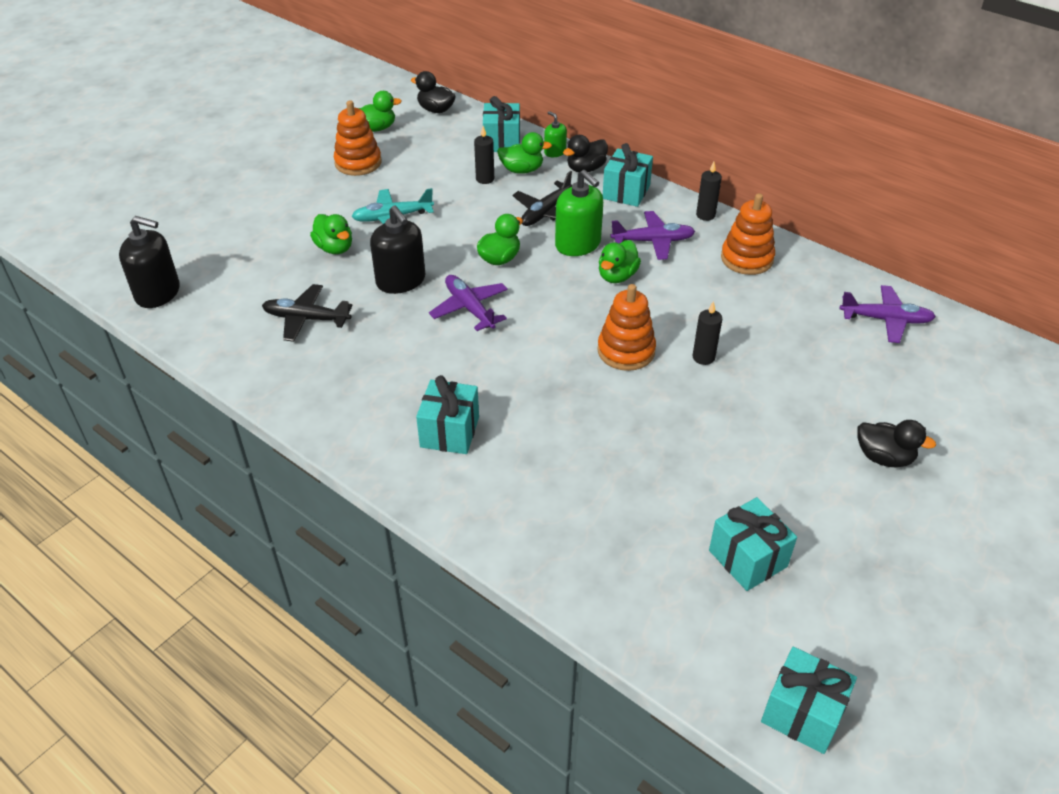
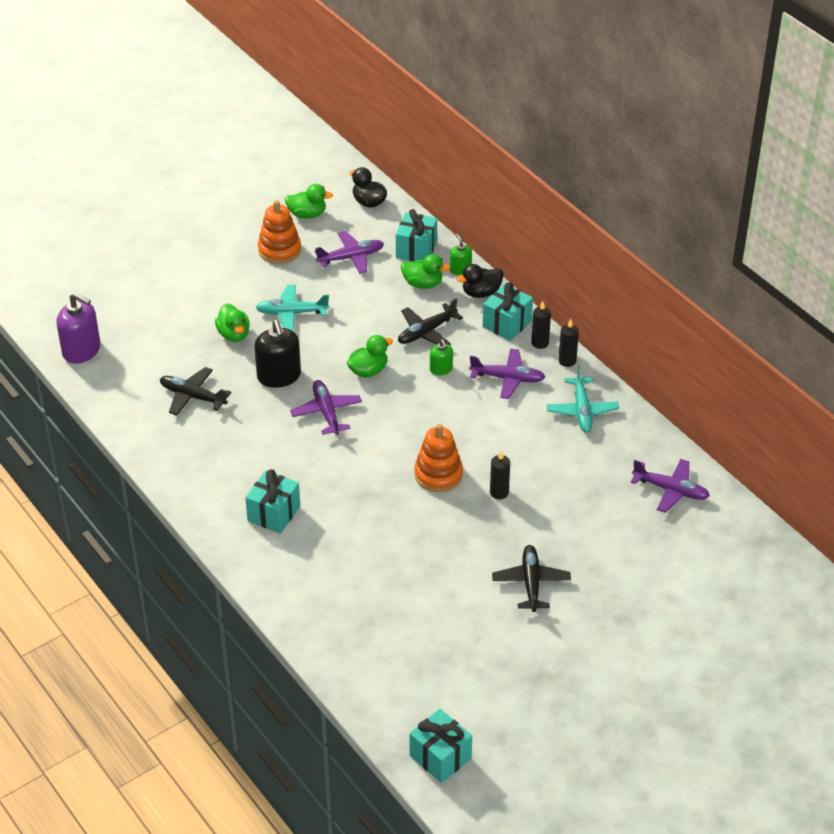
camera: 15 degrees right, 0 degrees up
(158, 293) = (81, 350): black soap dispenser -> purple soap dispenser
(437, 158) = (351, 257): none -> purple plane
(485, 179) = (386, 287): black candle -> black candle (540, 343)
(578, 244) = (441, 369): green soap dispenser -> green soap dispenser, size x0.54
(617, 276) = (461, 406): green duck -> none
(747, 259) = (581, 410): orange stacking toy -> turquoise plane
(747, 558) = (454, 652): turquoise gift -> none
(793, 451) = (531, 582): none -> black plane
(884, 457) = (599, 602): black duck -> none

